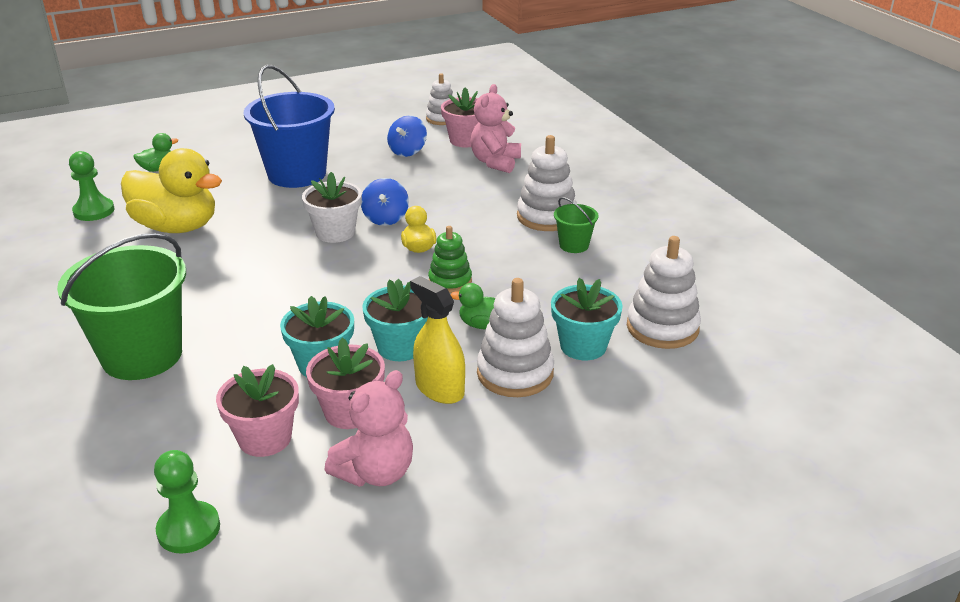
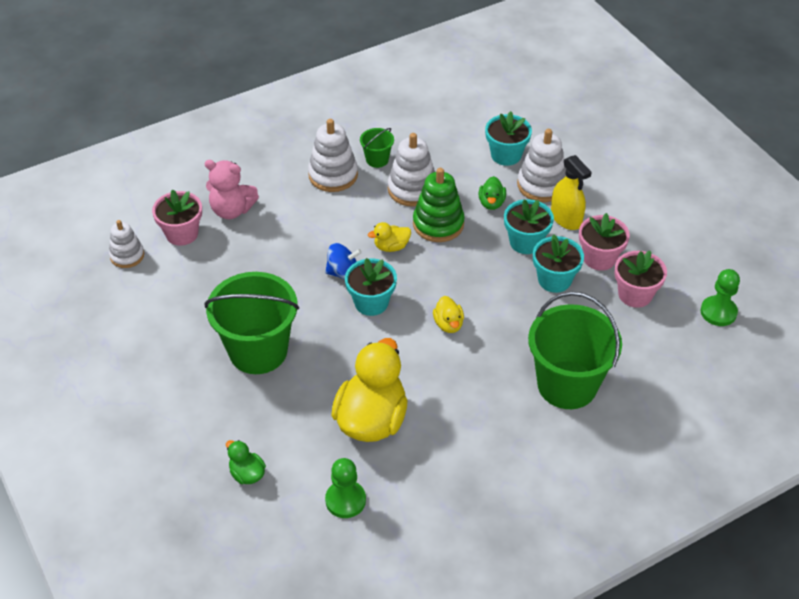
camera: 95 degrees left, 15 degrees up
(281, 278) = (448, 324): none -> yellow duck
(297, 174) = (258, 351): blue bucket -> green bucket
(335, 232) = (371, 302): white flower pot -> turquoise flower pot
(376, 472) = (649, 239): pink teddy bear -> none
(407, 151) = (206, 274): blue spinning top -> none
(439, 389) = (566, 218): yellow spray bottle -> yellow spray bottle turned 75 degrees counterclockwise
(450, 281) = (438, 224): green stacking toy -> green stacking toy, size x1.54
(662, 327) = (478, 119): white stacking toy -> white stacking toy (412, 189)

